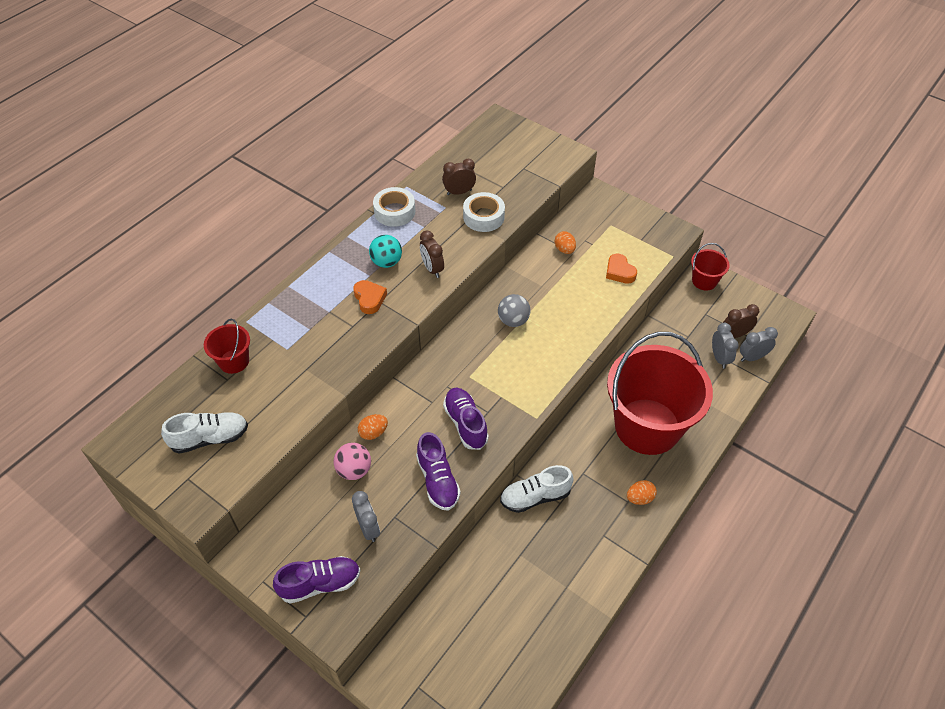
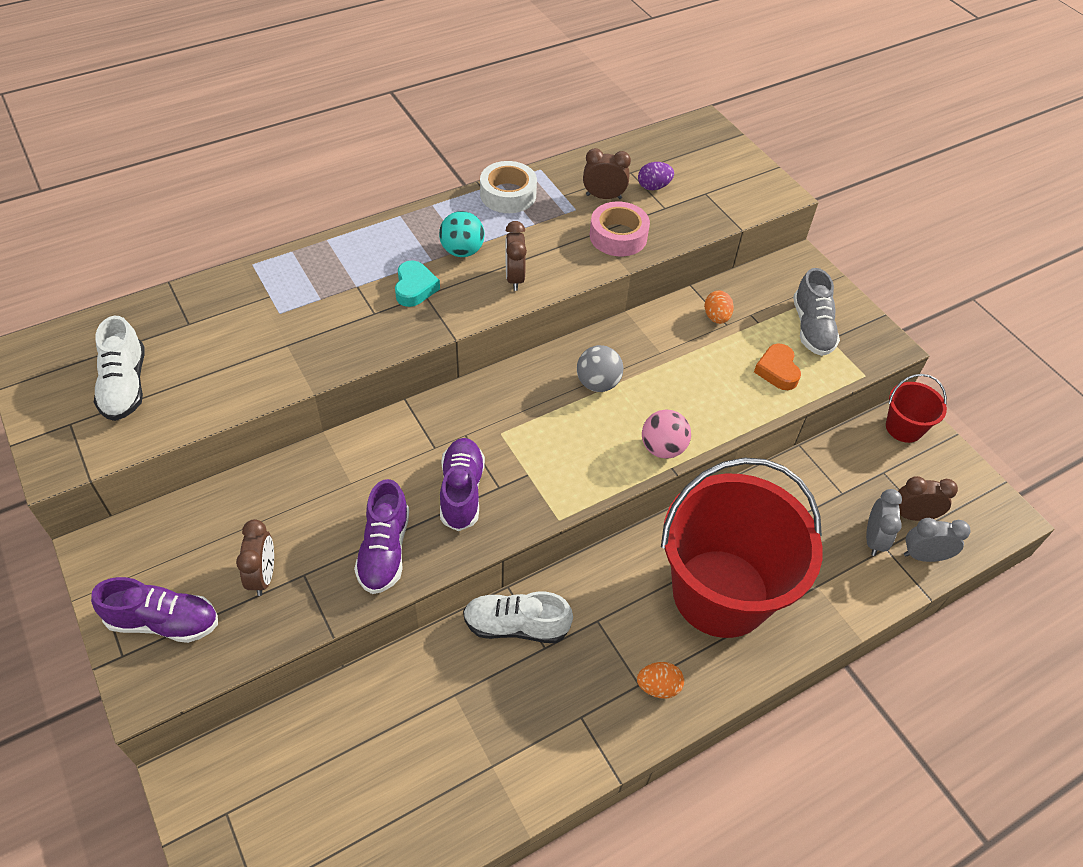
camera: 20 degrees right, 0 degrees up
(210, 438) = (125, 386): white shoe -> white shoe turned 75 degrees clockwise
(234, 361) = (209, 305): red bucket -> none
(354, 470) = (289, 495): pink ball -> pink ball (662, 448)
(368, 528) = (263, 576): grey clock -> brown clock
(369, 299) = (415, 288): orange heart -> turquoise heart
(373, 433) = (340, 458): orange egg -> none
(483, 217) = (618, 236): white tape -> pink tape
(488, 174) = (653, 187): none -> purple egg
(626, 236) = (812, 328): none -> grey shoe

